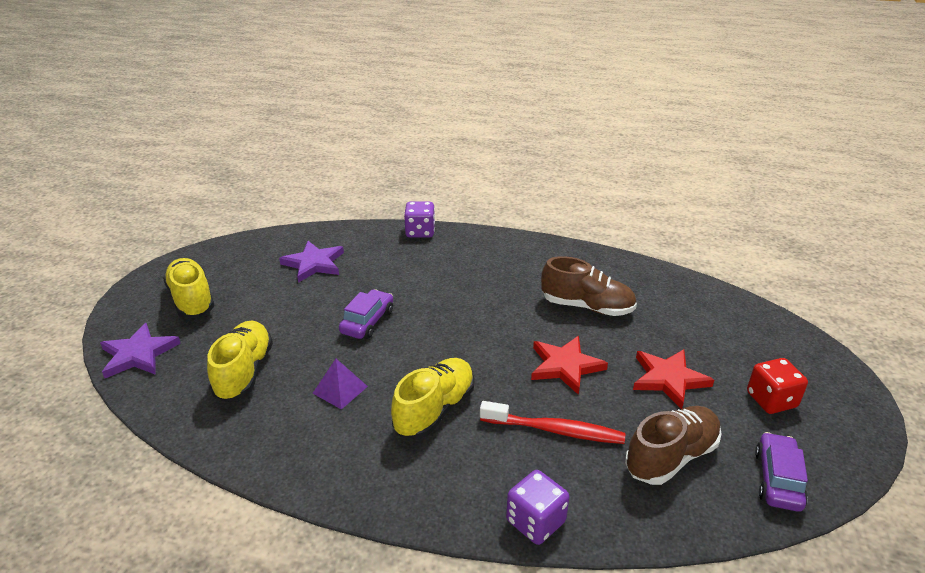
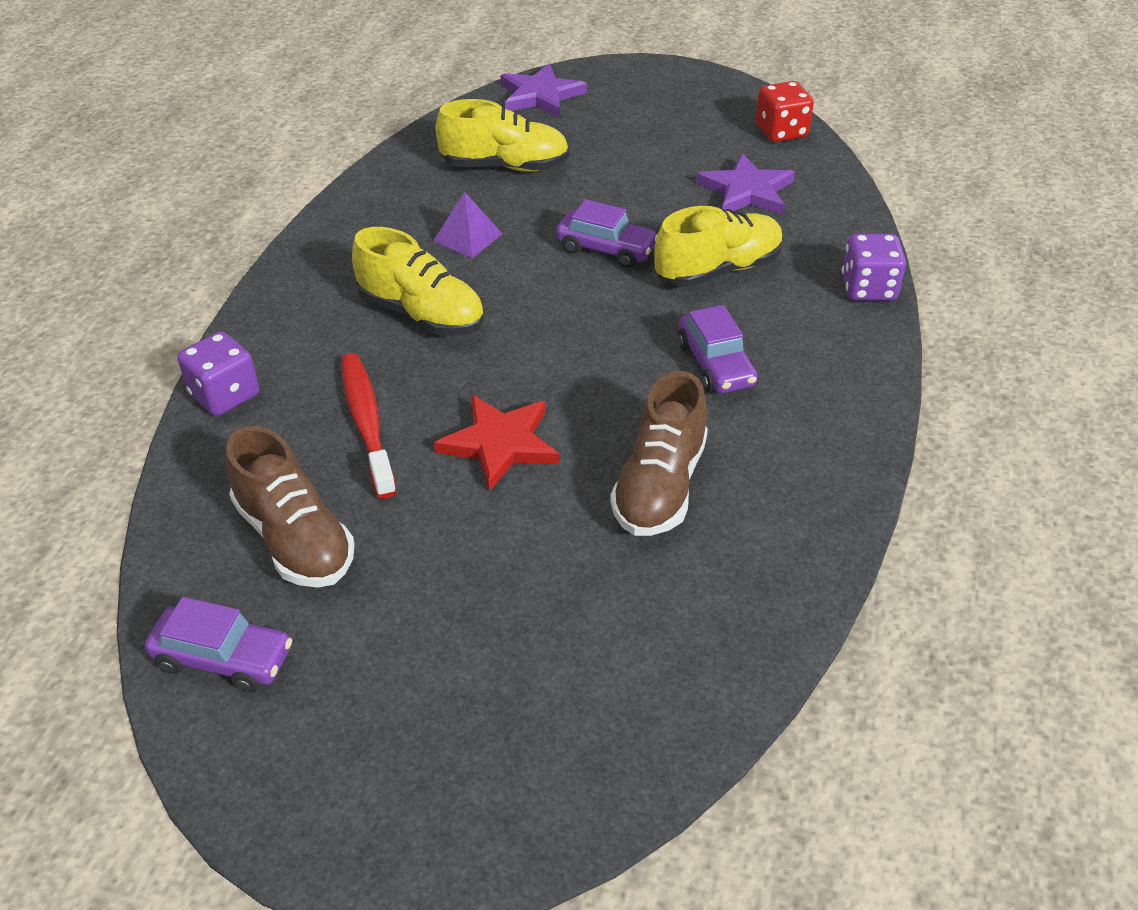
camera: 90 degrees right, 10 degrees up
(192, 300) = (647, 110): yellow shoe -> yellow shoe (718, 270)
(486, 284) = (715, 364): none -> purple car
(555, 430) = (367, 422): red toothbrush -> red toothbrush turned 150 degrees clockwise
(668, 379) = (460, 567): red star -> none
(771, 400) = (393, 703): red dice -> red dice (781, 131)

